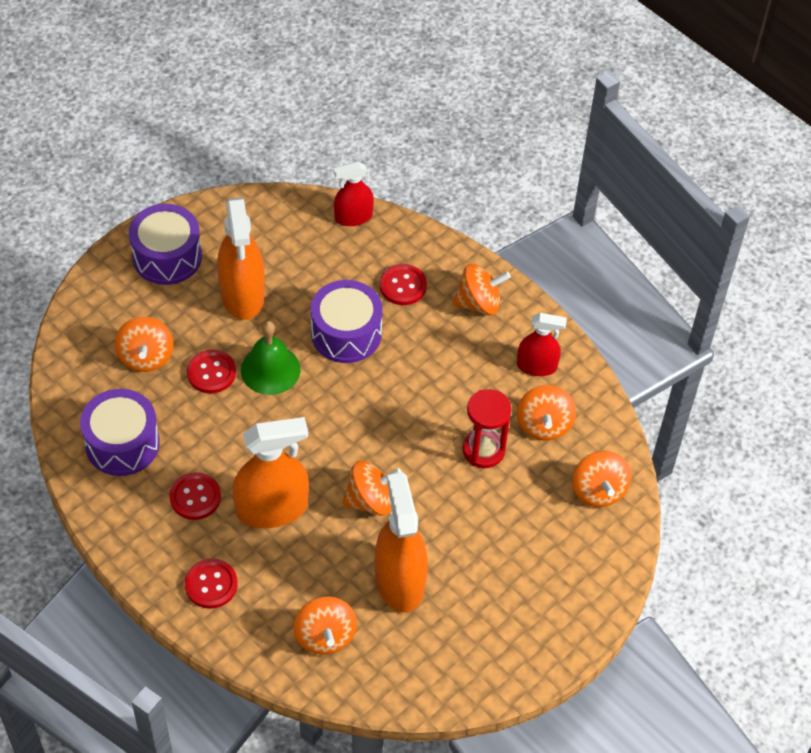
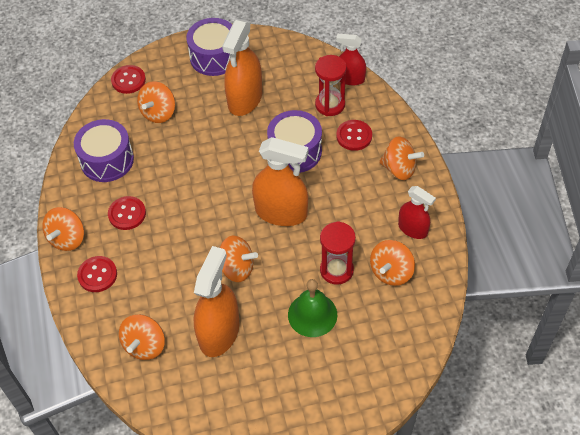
camera: 35 degrees right, 0 degrees up
(211, 373) = (191, 140): red button -> red button (128, 80)
(270, 369) = (230, 153): green bell -> green bell (312, 314)
(272, 508) = (169, 244): orange spray bottle -> orange spray bottle (281, 212)
(350, 259) = (330, 104): none -> red hourglass
(598, 490) = (401, 337): orange spinning top -> orange spinning top (67, 238)

